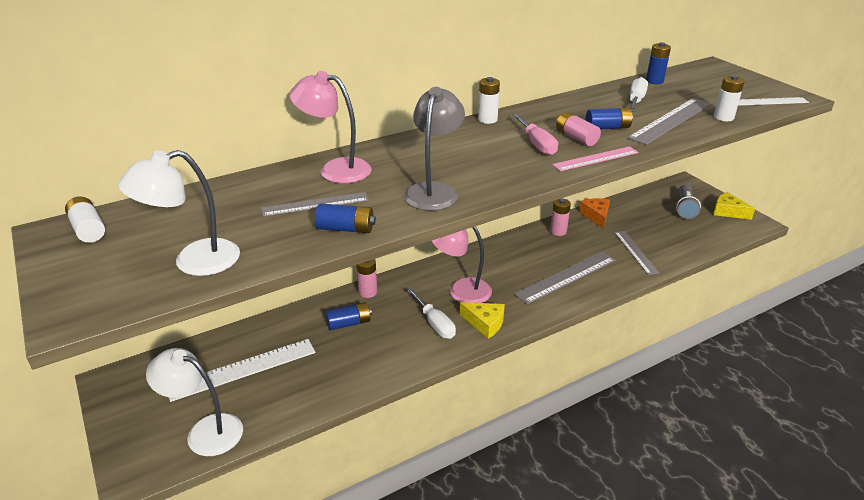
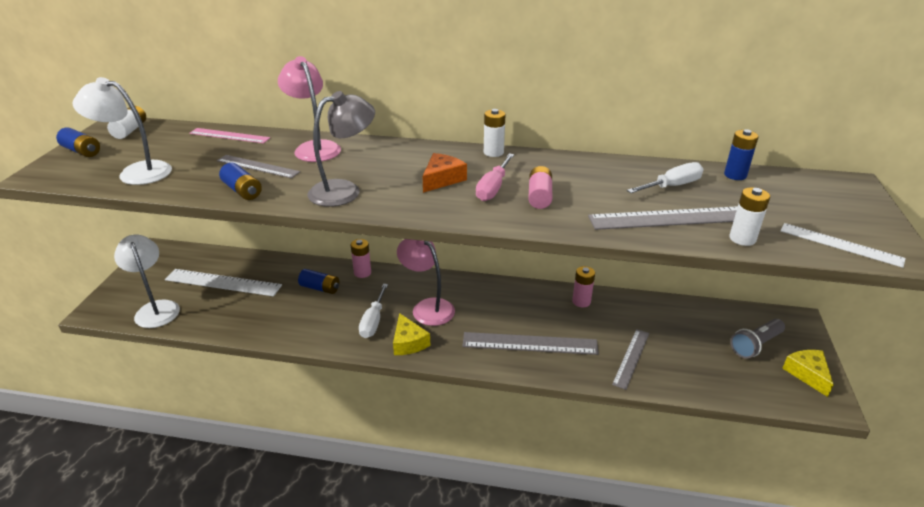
camera: 40 degrees right, 0 degrees up
(596, 159) = (519, 221): pink ruler -> pink ruler (229, 136)
(596, 216) = (640, 306): orange cheese -> orange cheese (442, 179)
(607, 128) = (588, 199): blue battery -> blue battery (82, 151)

